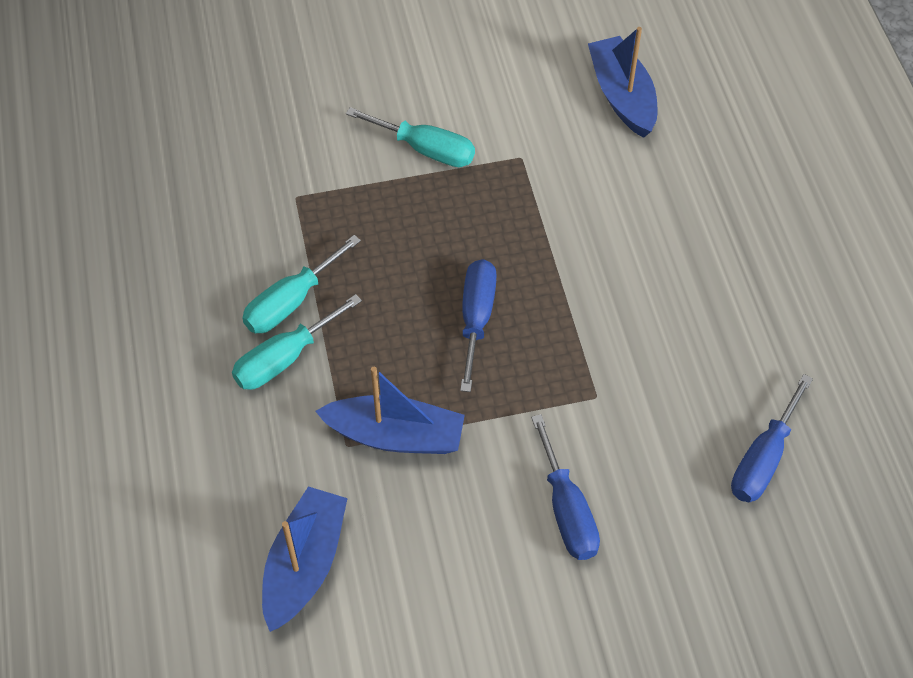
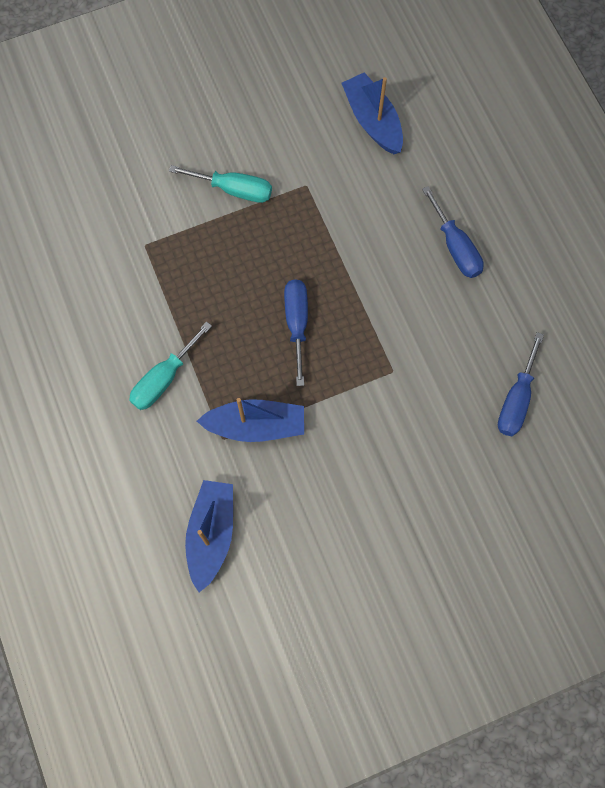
camera: 10 degrees left, 15 degrees up
(291, 302) = (159, 332): turquoise screwdriver -> none
(567, 510) = (386, 461): blue screwdriver -> blue screwdriver (455, 247)

